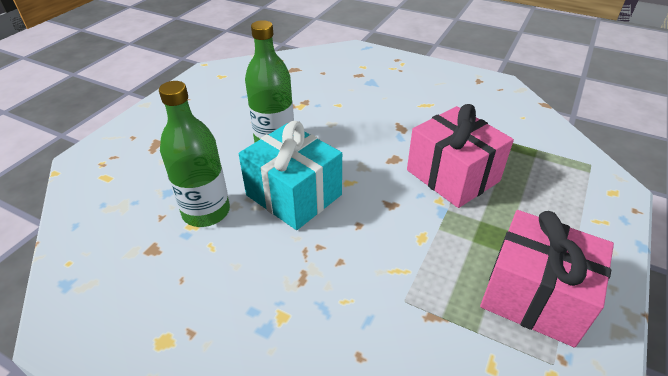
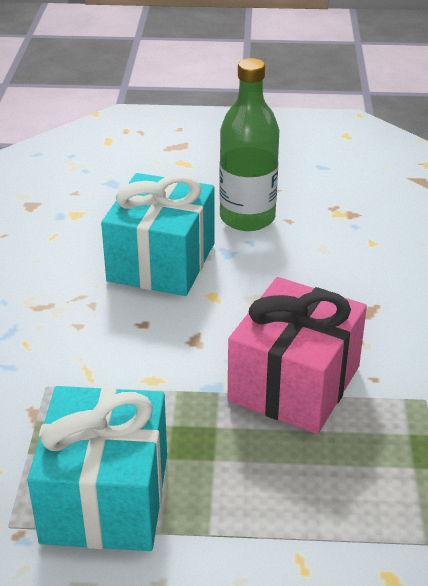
camera: 65 degrees right, 5 degrees down
(206, 212) = (98, 215): green bottle -> none
(534, 296) = (106, 498): pink gift -> turquoise gift

